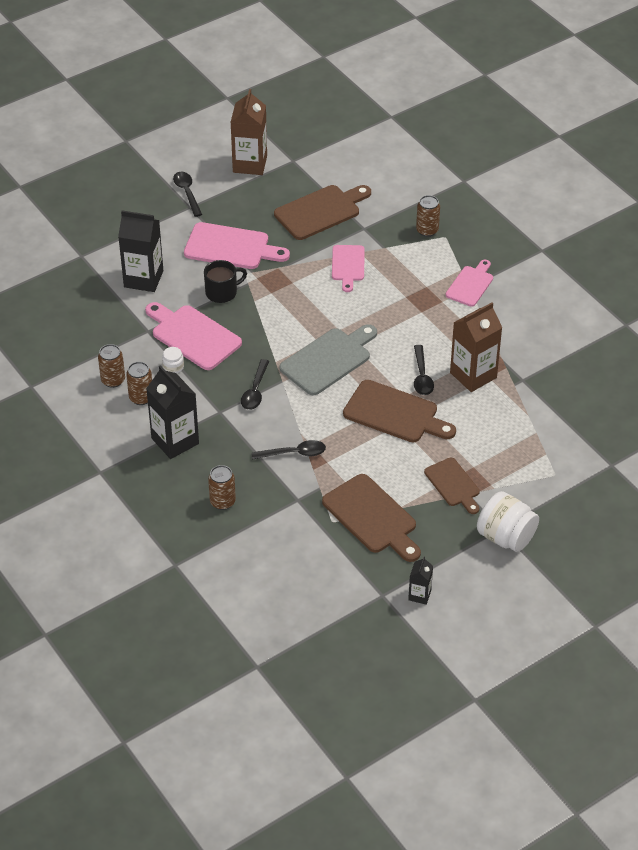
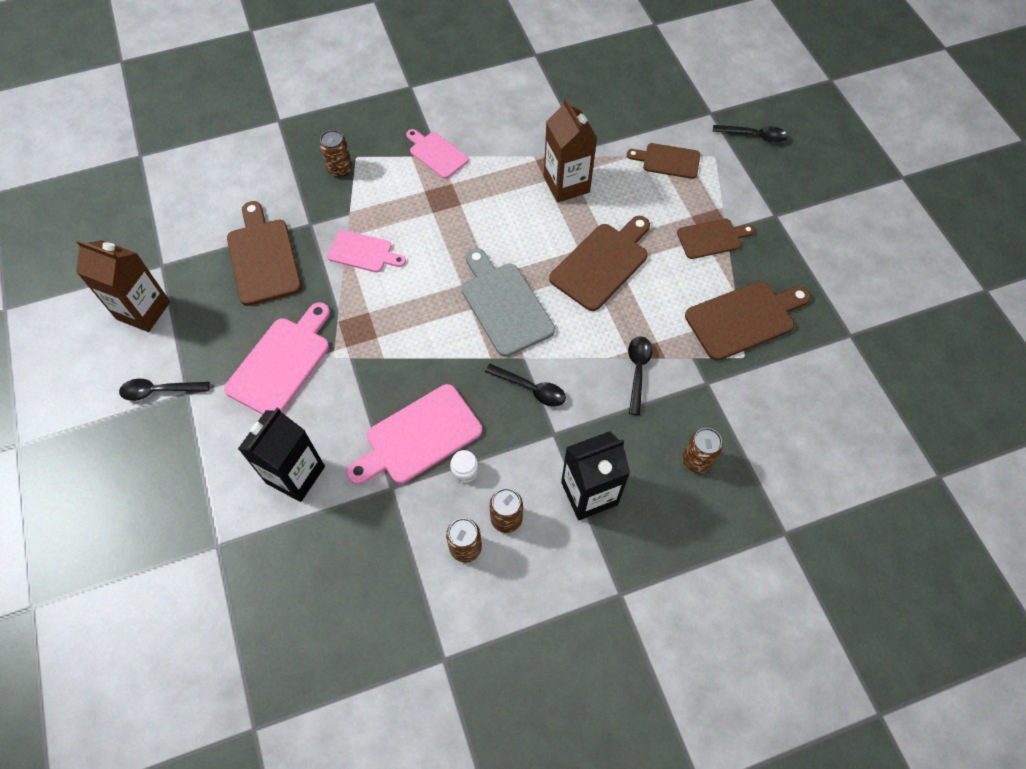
camera: 75 degrees left, 15 degrees up
(222, 292) = (356, 389): black mug -> none
(419, 595) = (854, 302): black carton -> none
(422, 376) = (555, 227): black spoon -> black spoon (754, 136)
(506, 537) = (787, 214): white jar -> none
(533, 441) = (668, 161): none -> brown cutting board

